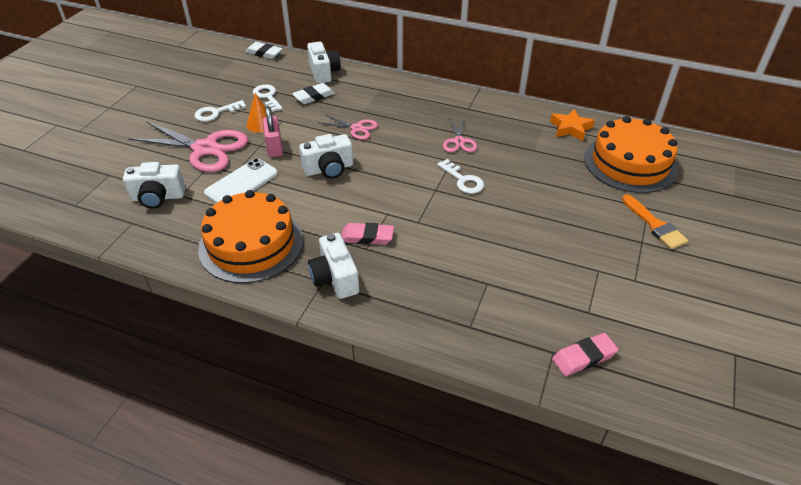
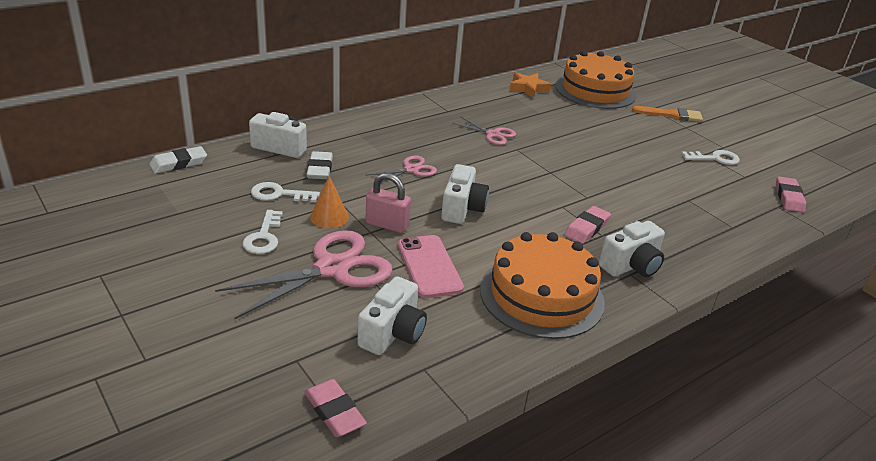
camera: 60 degrees left, 10 degrees down
(73, 206) = (334, 412): none -> pink eraser
(241, 183) = (429, 266): white phone -> pink phone
(335, 278) = (631, 266): white camera -> white camera turned 45 degrees counterclockwise
(463, 180) = (549, 155): white key -> white key (715, 158)

